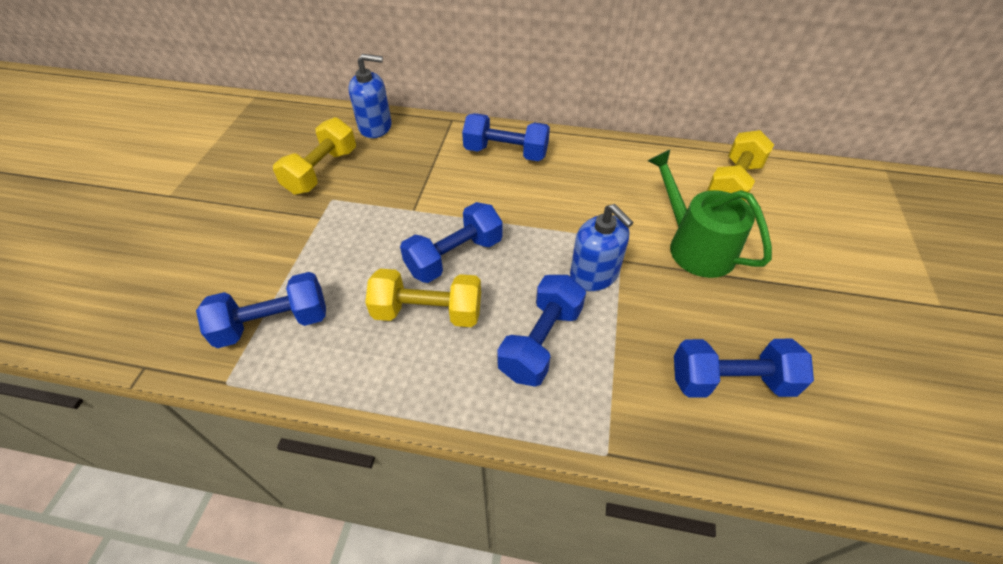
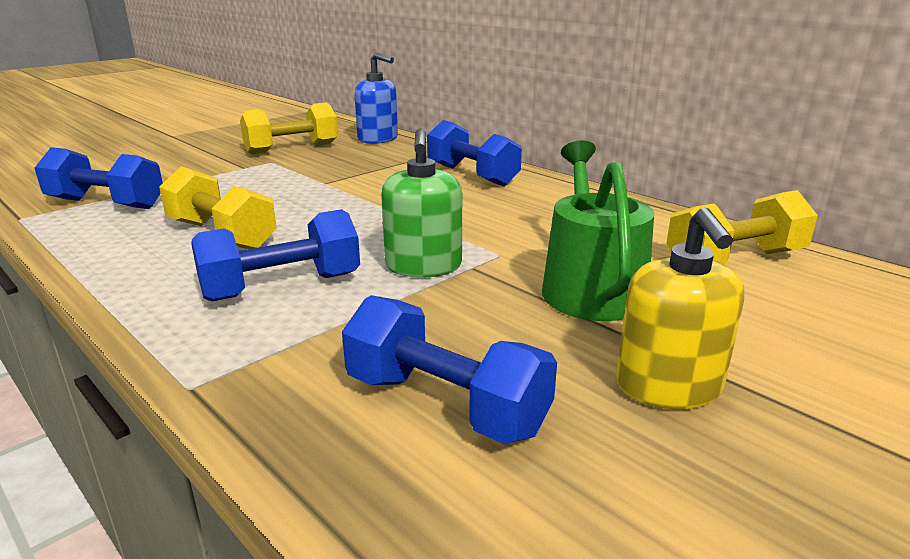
camera: 35 degrees right, 25 degrees down
(454, 256) = (307, 214): blue dumbbell -> none
(594, 274) = (423, 266): blue soap dispenser -> green soap dispenser
(797, 308) = (668, 386): none -> yellow soap dispenser

